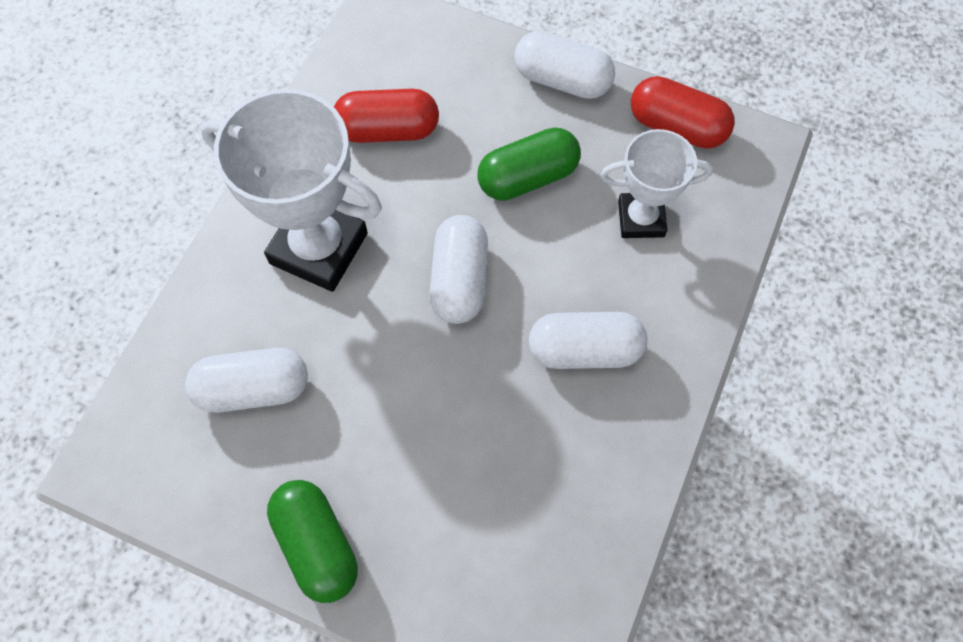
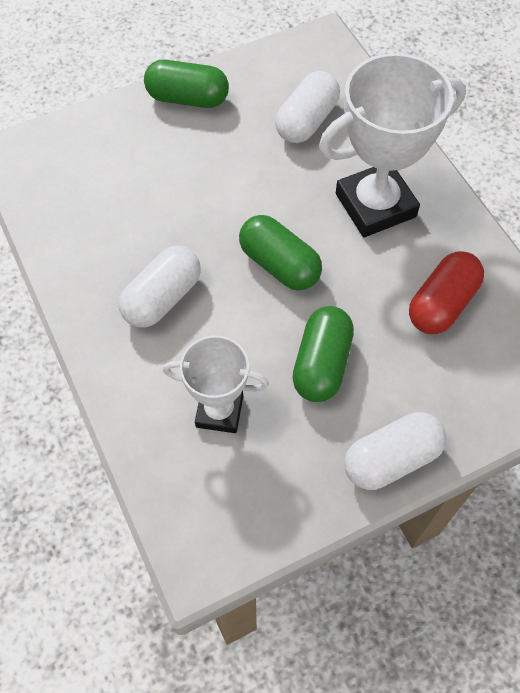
camera: 130 degrees right, 5 degrees down
(459, 280) = (279, 265): white capsule -> green capsule
(641, 218) = (219, 411): white trophy -> white trophy turned 60 degrees clockwise
(676, 126) = (272, 509): red capsule -> none

